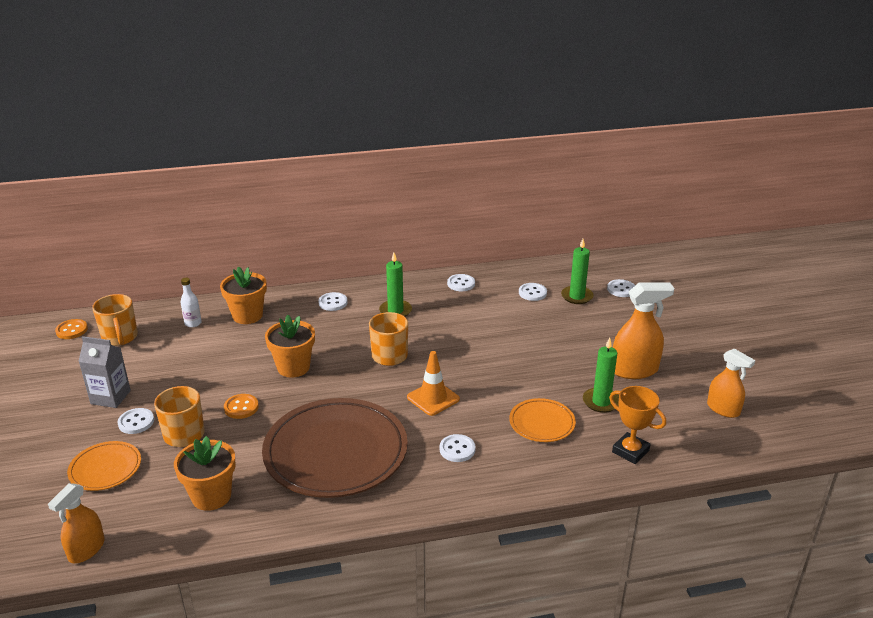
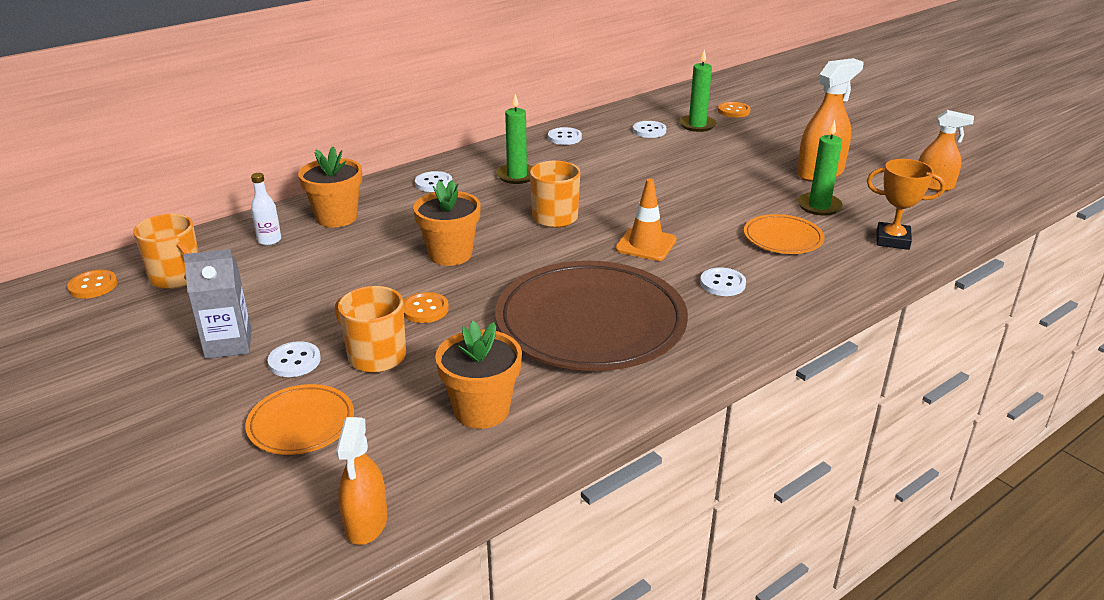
camera: 25 degrees left, 0 degrees up
(621, 289) = (733, 111): white button -> orange button

